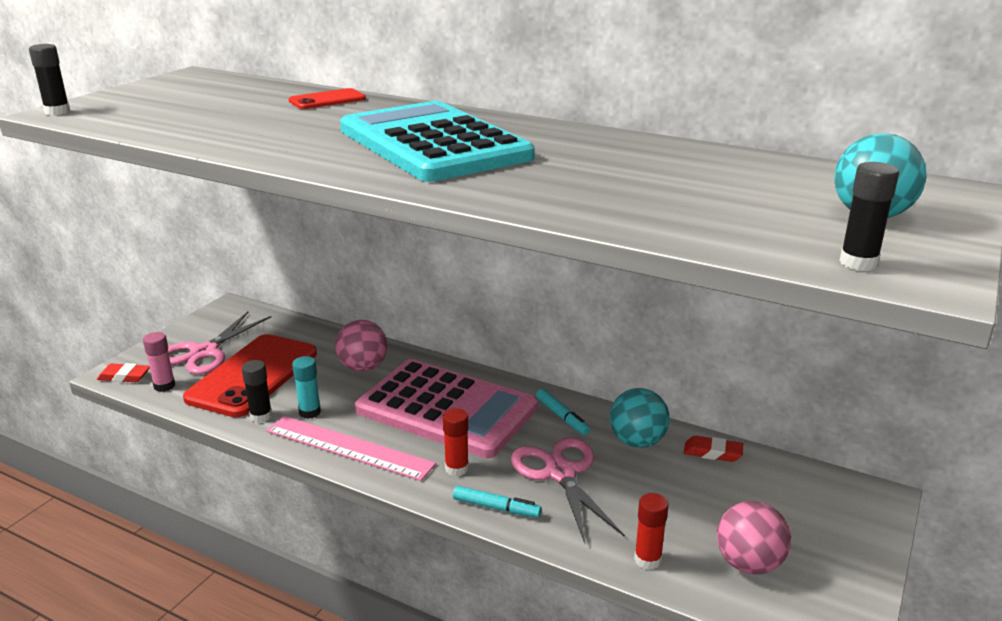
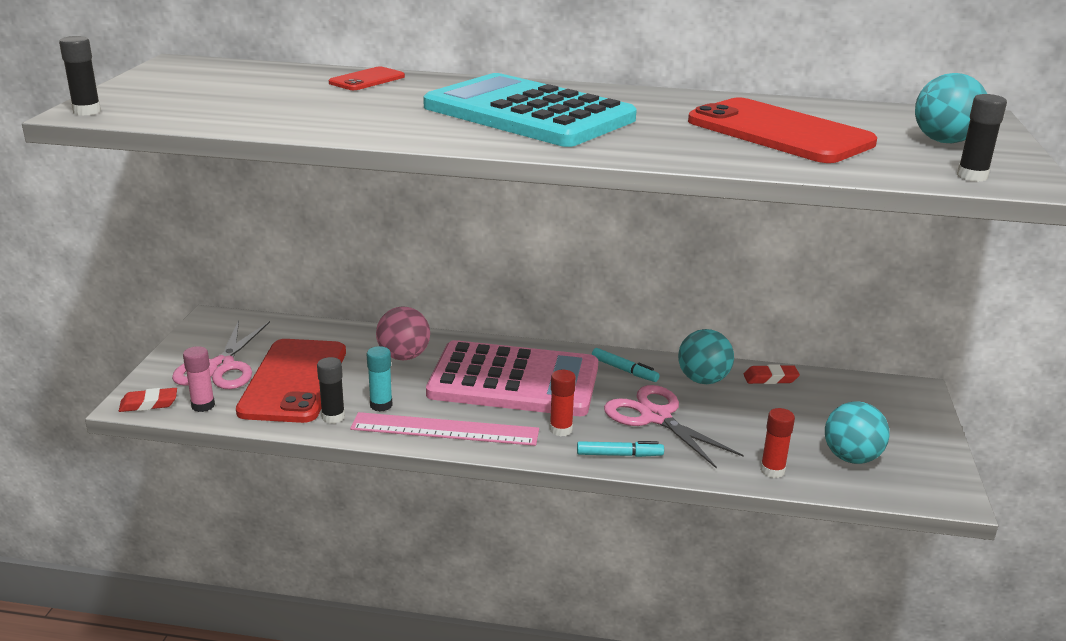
camera: 20 degrees left, 0 degrees up
(677, 186) = (779, 132): none -> red phone
(748, 564) = (851, 458): pink ball -> turquoise ball

